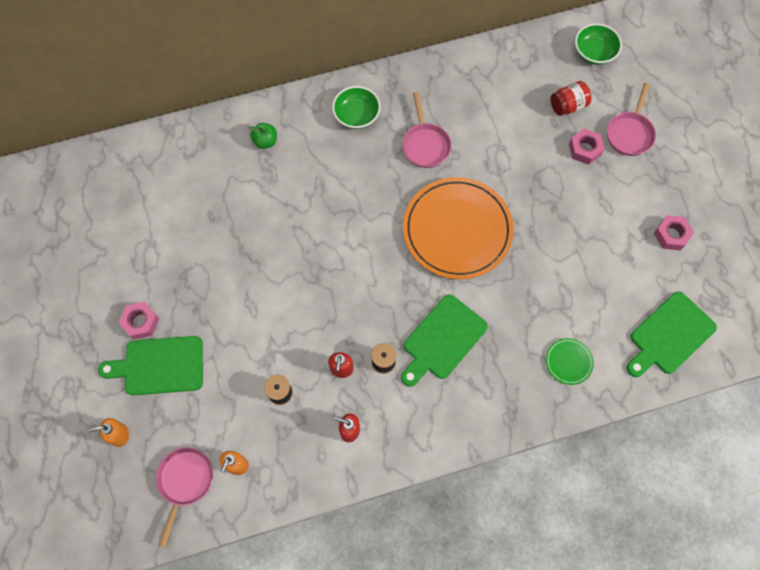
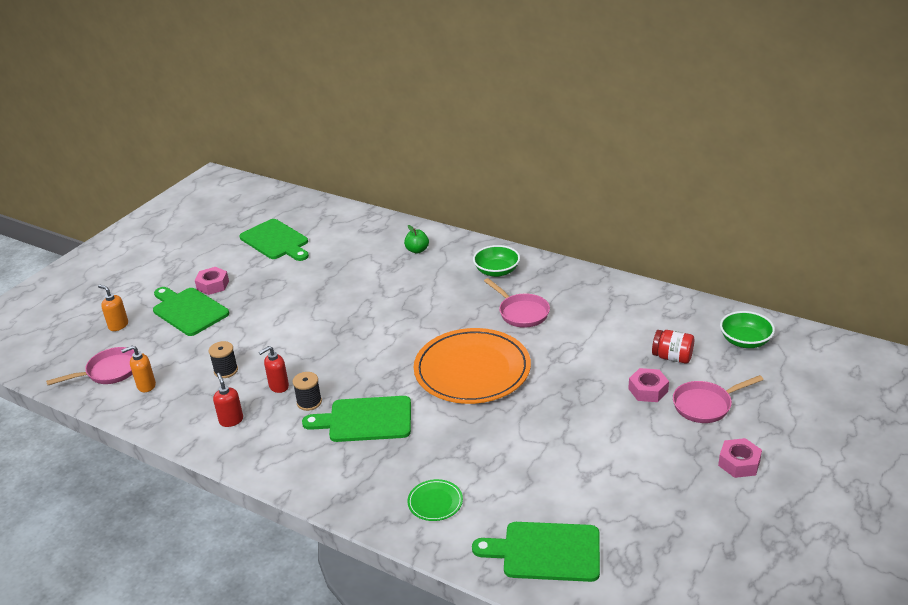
camera: 50 degrees right, 35 degrees down
(126, 228) = (276, 241): none -> green cutting board
(425, 145) = (521, 313): pink pan -> pink pan turned 75 degrees counterclockwise
(671, 235) = (648, 490): pink nut -> pink nut (739, 463)

